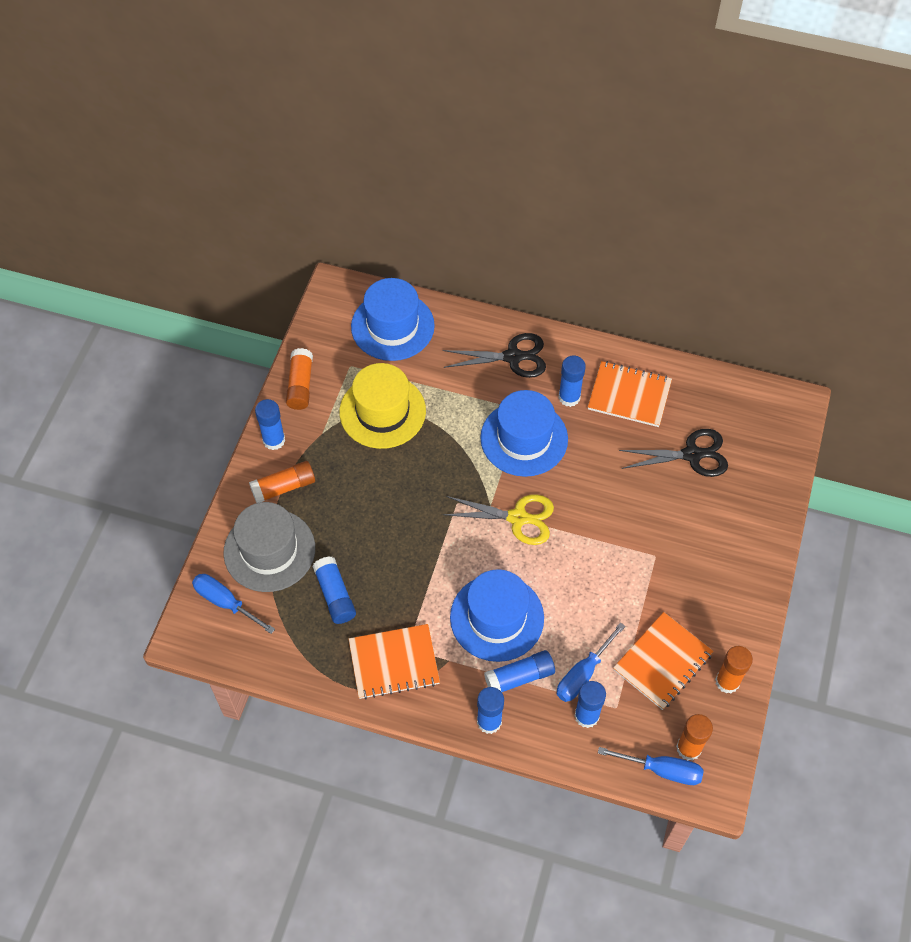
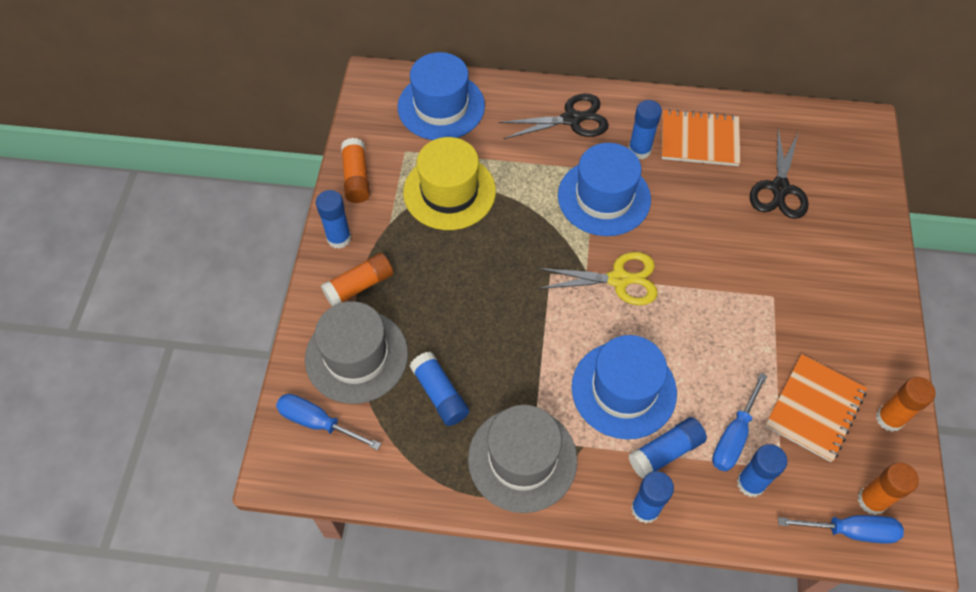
camera: 10 degrees left, 0 degrees up
(394, 662) = (522, 459): orange notebook -> grey hat
(692, 455) = (779, 188): black scissors -> black scissors turned 120 degrees clockwise

